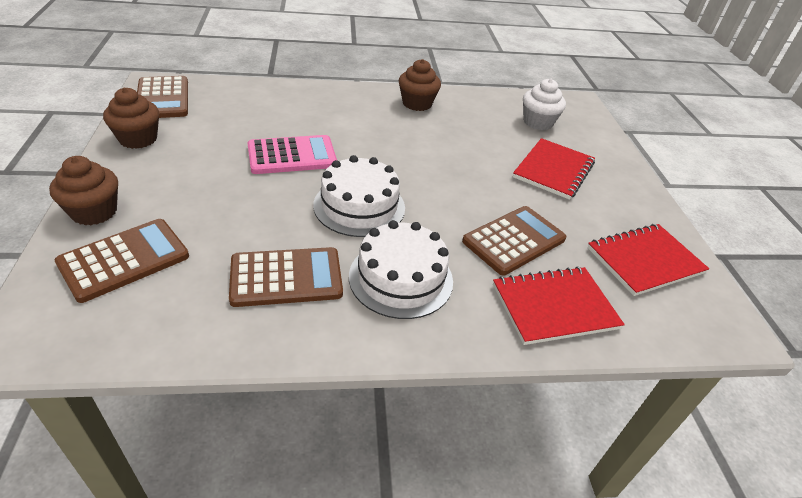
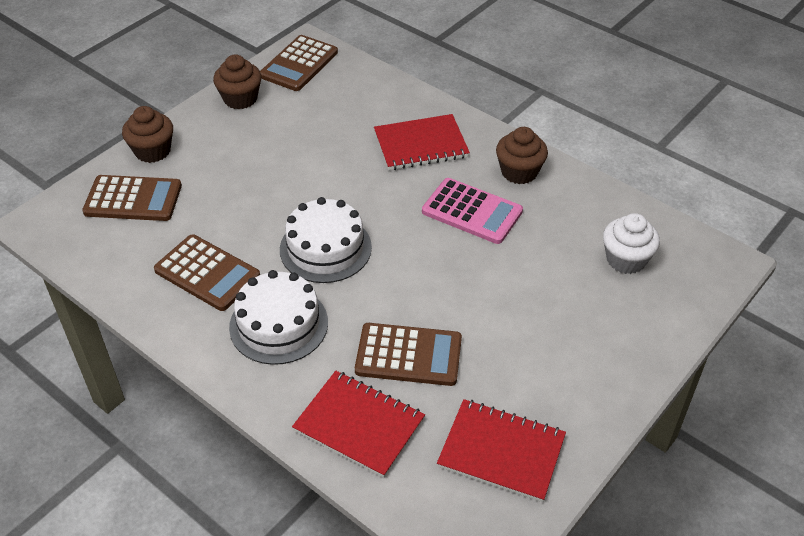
camera: 50 degrees right, 5 degrees up
(292, 156) = (332, 172): pink calculator -> pink calculator (472, 211)
(553, 170) = (554, 318): red notebook -> red notebook (421, 145)

